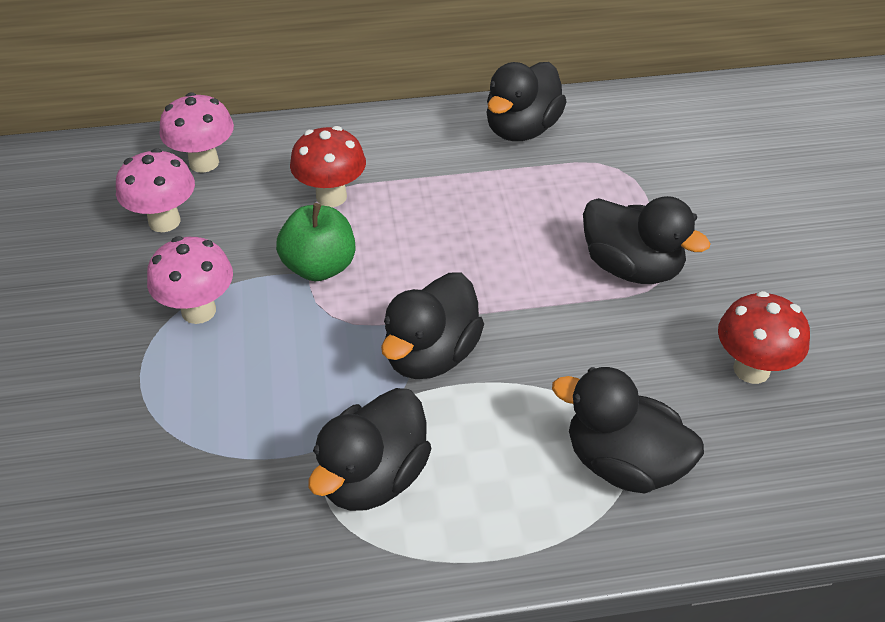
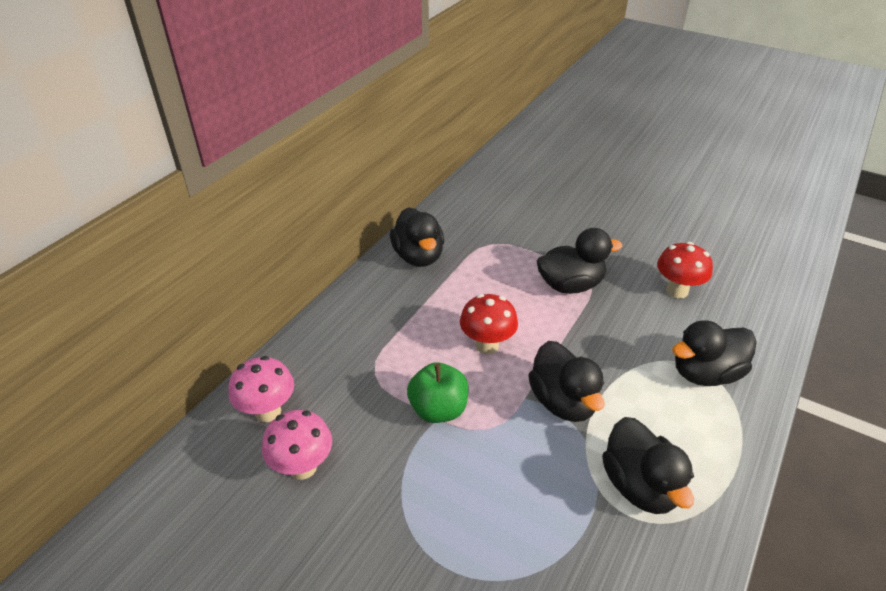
camera: 50 degrees left, 5 degrees down
(198, 311) = (415, 496): pink mushroom -> none
(331, 197) = (380, 367): red mushroom -> red mushroom (487, 345)

